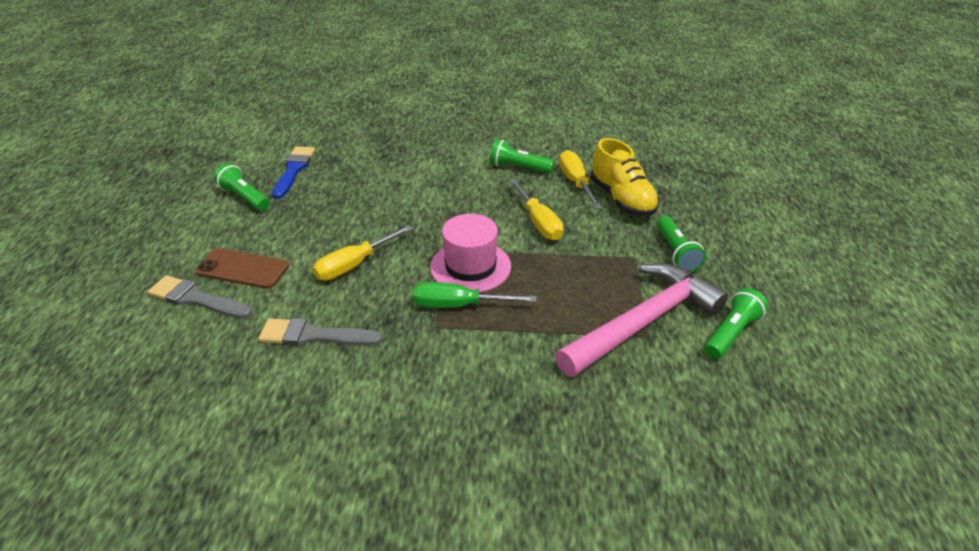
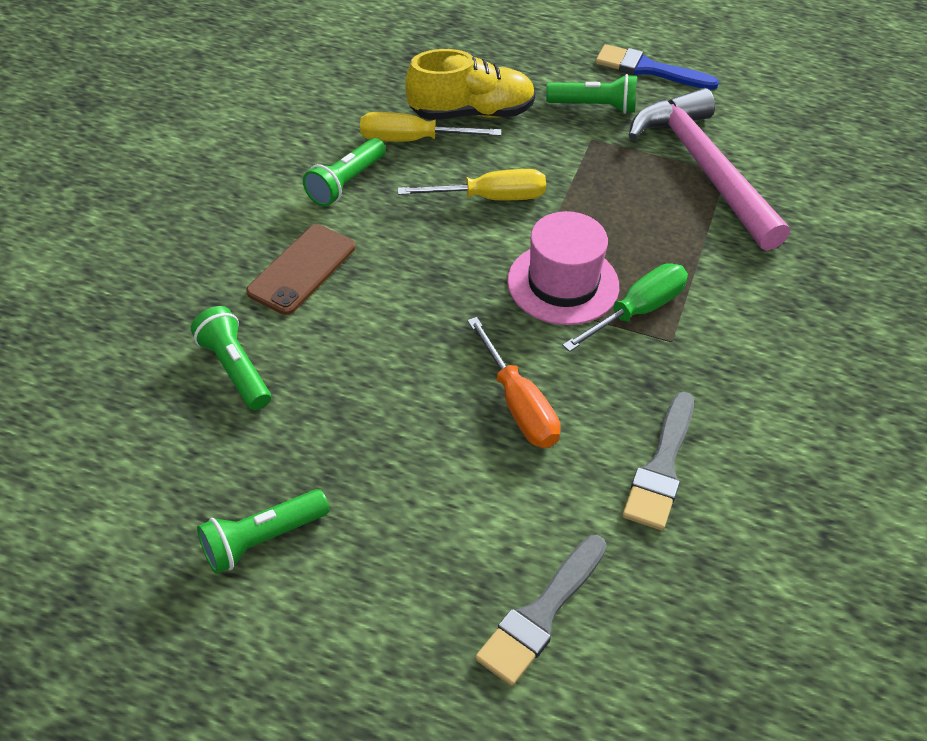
camera: 75 degrees left, 10 degrees up
(242, 269) = (482, 548): brown phone -> brown phone (302, 269)
(294, 170) = (201, 458): blue brush -> blue brush (648, 69)
(354, 265) = (519, 405): yellow screwdriver -> orange screwdriver
(458, 305) = (637, 311): green screwdriver -> green screwdriver turned 150 degrees counterclockwise
(731, 333) = (734, 115): green flashlight -> green flashlight (234, 369)

